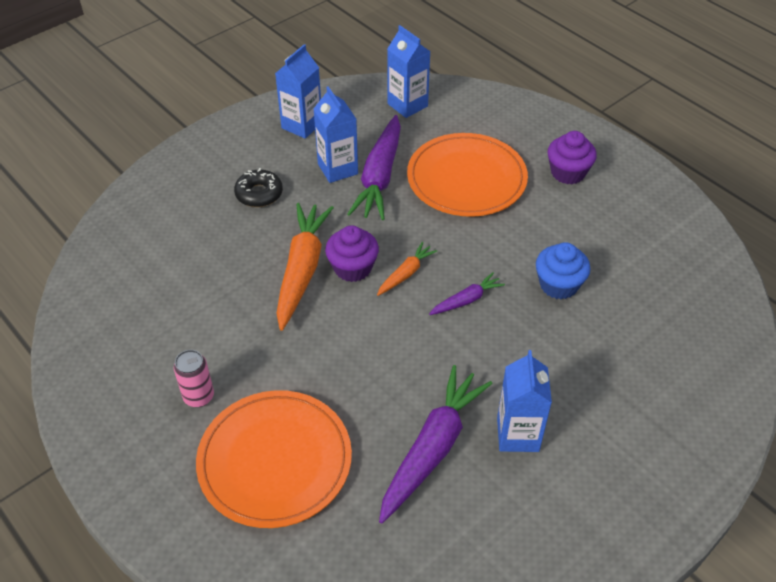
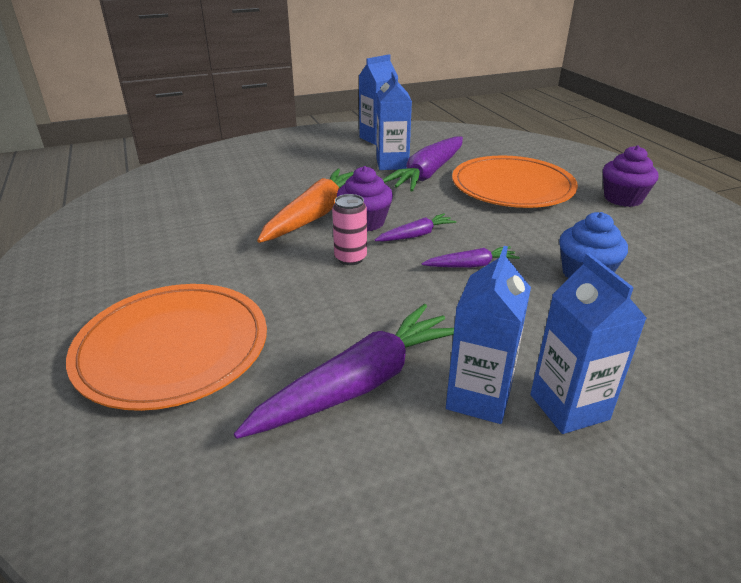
camera: 20 degrees right, 15 degrees down
(199, 396) = (145, 279): pink can -> pink can (350, 258)
(259, 194) = (313, 167): black donut -> none
(406, 274) = (416, 235): orange carrot -> purple carrot
(407, 105) = (477, 140): blue carton -> blue carton (569, 407)

